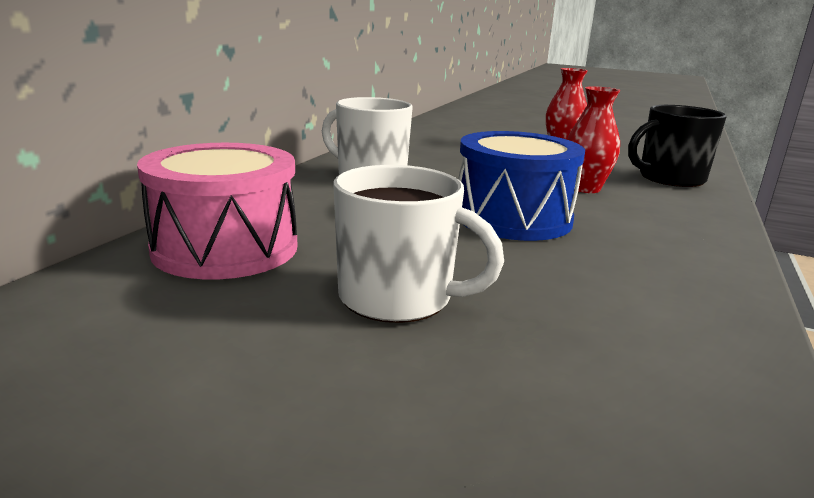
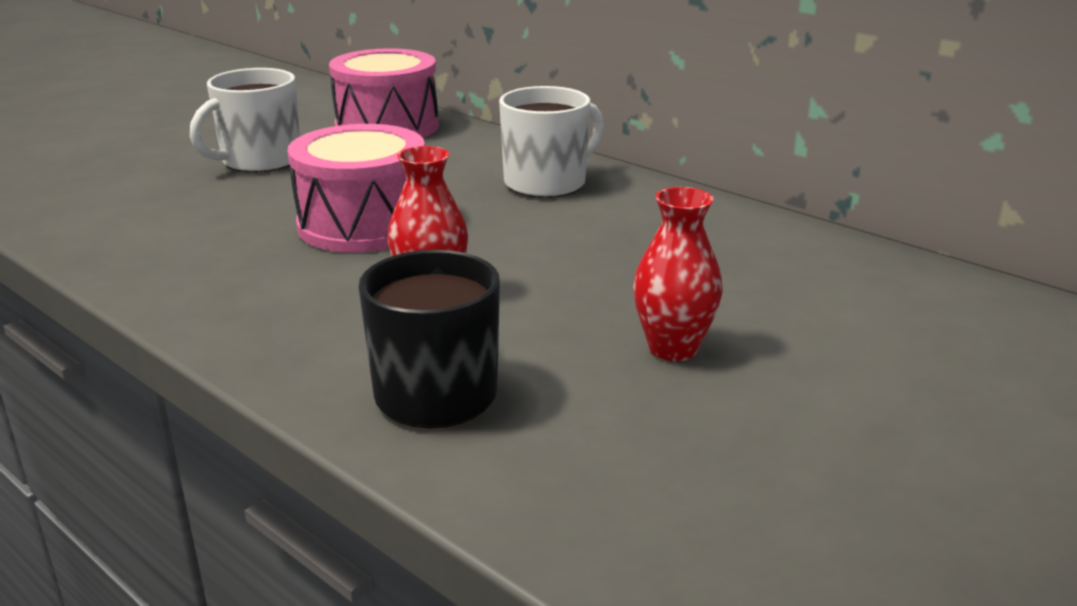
camera: 110 degrees right, 5 degrees up
(512, 218) = (363, 224): blue drum -> pink drum

